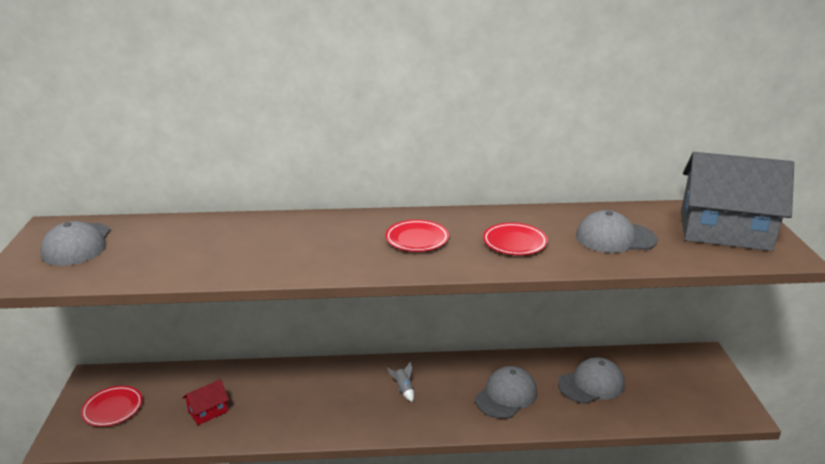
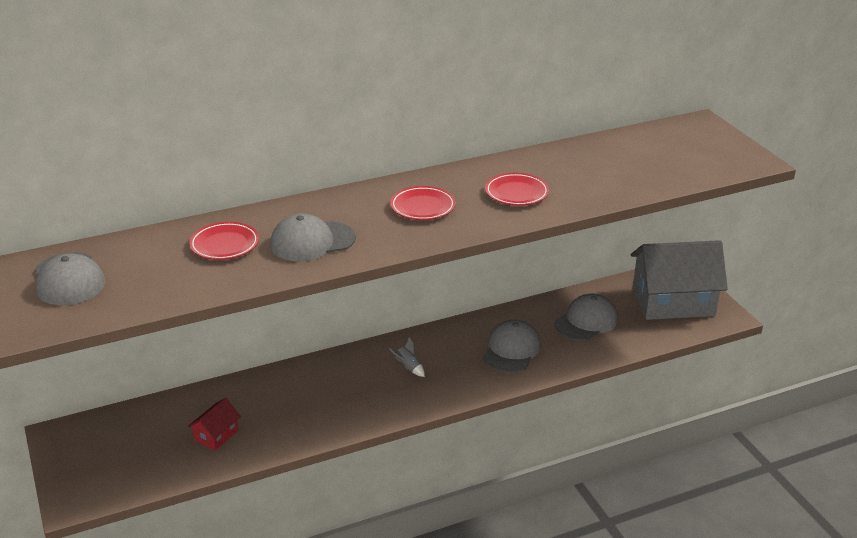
camera: 20 degrees left, 5 degrees up
(113, 409) = (107, 458): red plate -> red plate (224, 245)
(615, 238) = (604, 171): grey cap -> grey cap (312, 242)
(724, 231) = (694, 147): grey house -> grey house (673, 302)

